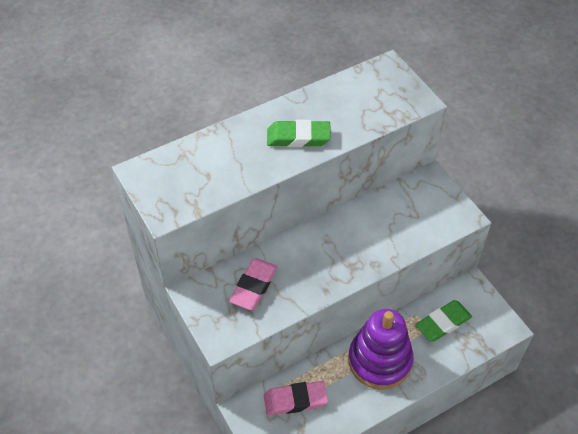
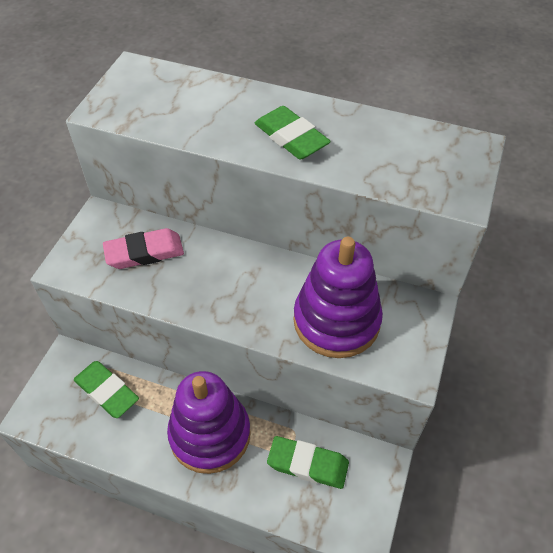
camera: 50 degrees right, 0 degrees up
(295, 400) = (107, 391): pink eraser -> green eraser
(401, 225) = (336, 321): none -> purple stacking toy

